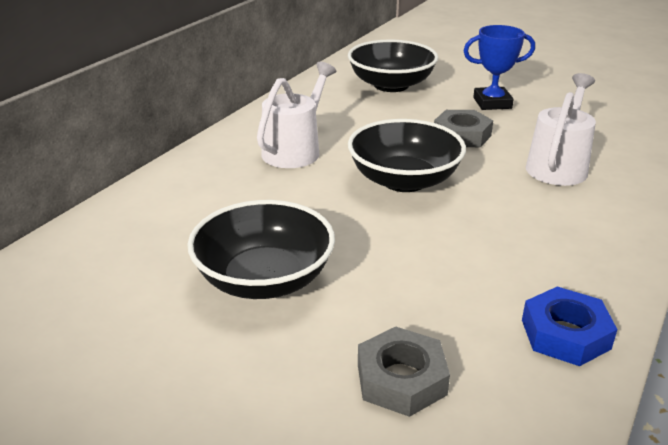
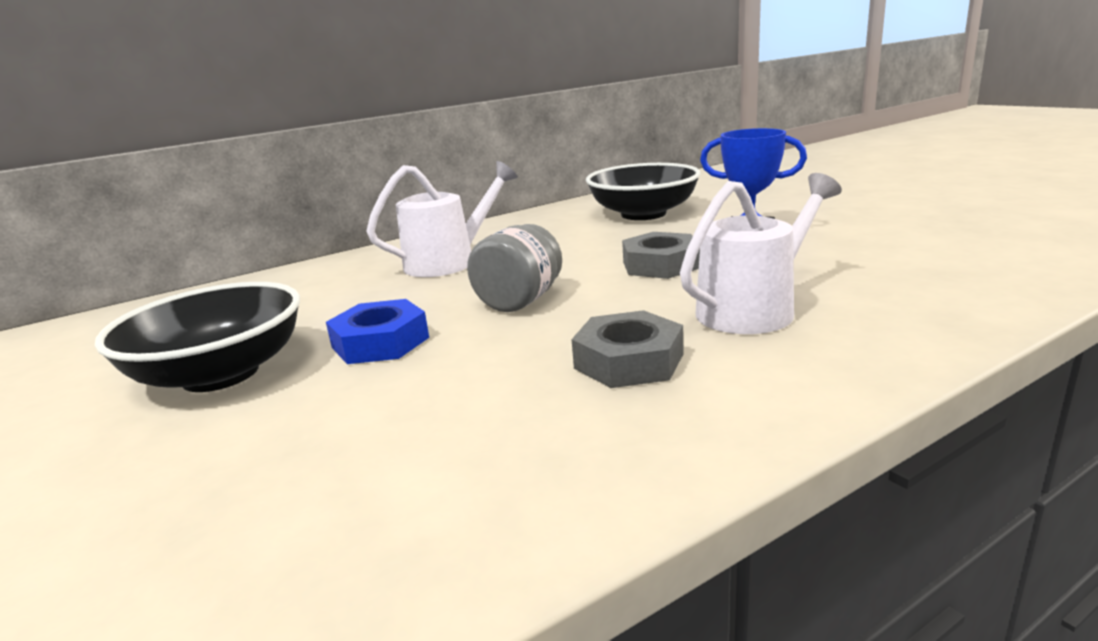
camera: 30 degrees right, 10 degrees down
(401, 379) = (157, 525): grey nut -> grey nut (629, 361)
(404, 180) = (520, 301): black bowl -> grey jar
(565, 334) = (451, 532): blue nut -> blue nut (380, 342)

